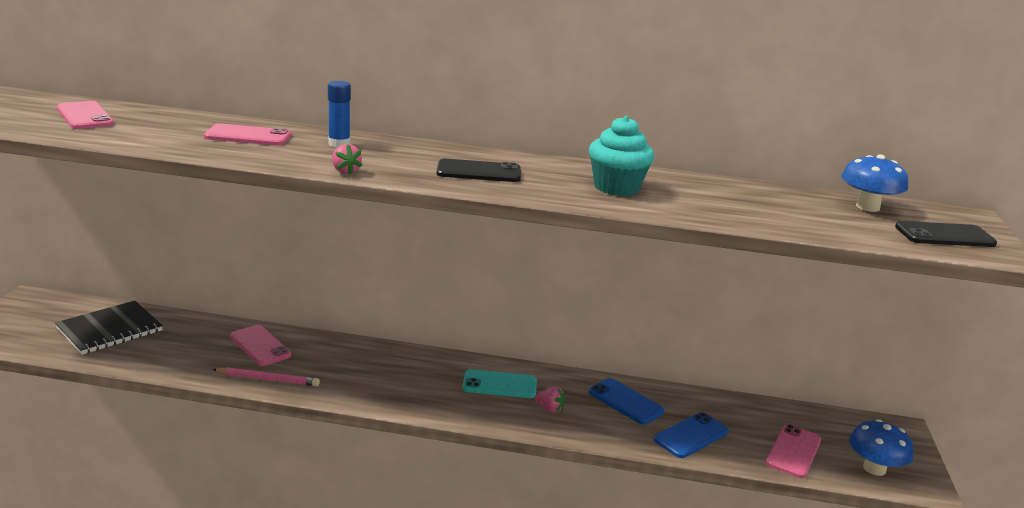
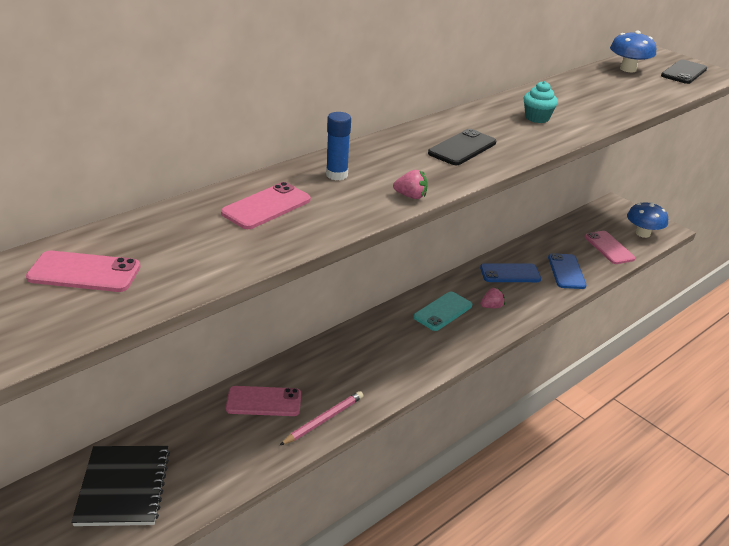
camera: 50 degrees left, 10 degrees up
(616, 187) = (537, 118): turquoise cupcake -> turquoise cupcake, size x0.64

